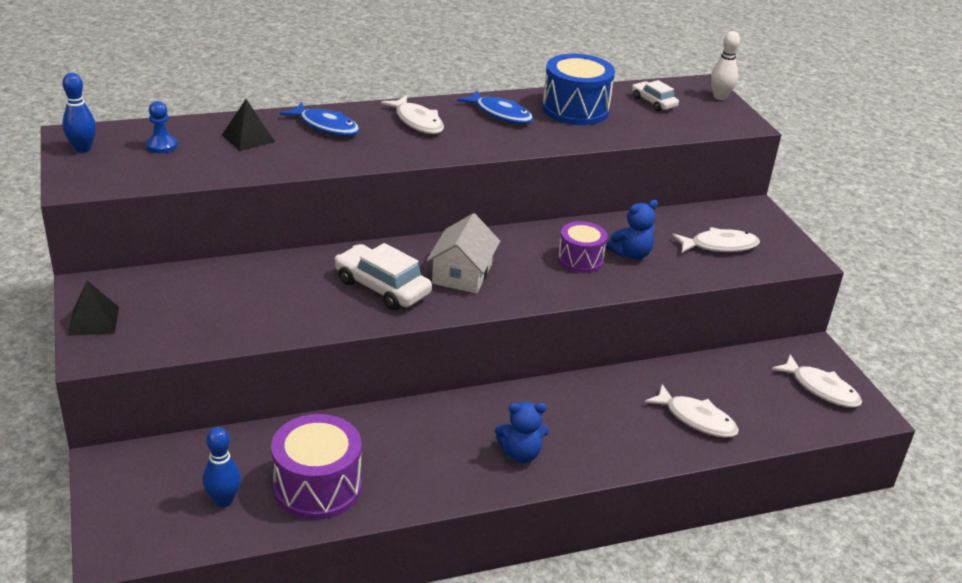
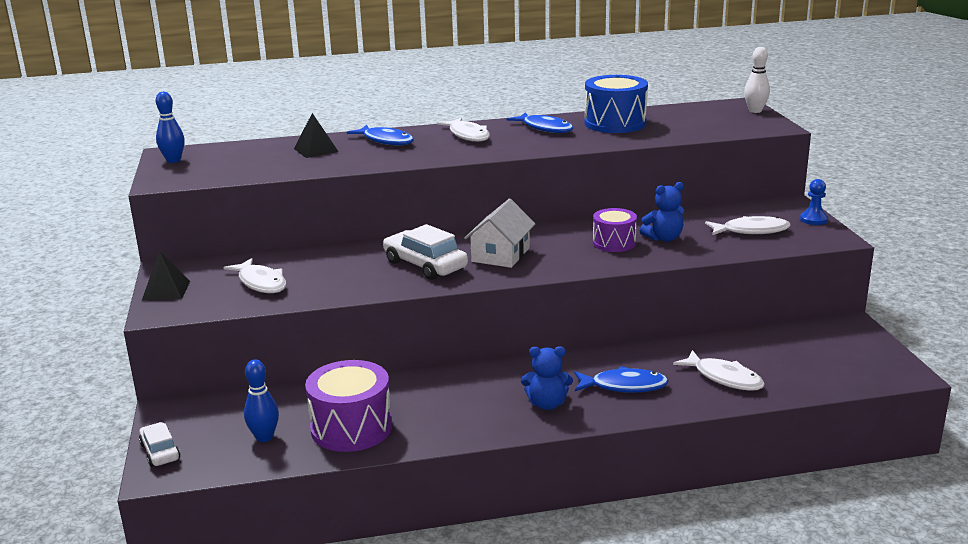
camera: 10 degrees right, 10 degrees down
(162, 146) = (240, 157): blue pawn -> blue pawn (813, 219)
(596, 429) = (624, 386): none -> blue fish
(653, 102) = (690, 116): white car -> white car (160, 451)
(821, 388) = (855, 354): white fish -> white fish (261, 283)

